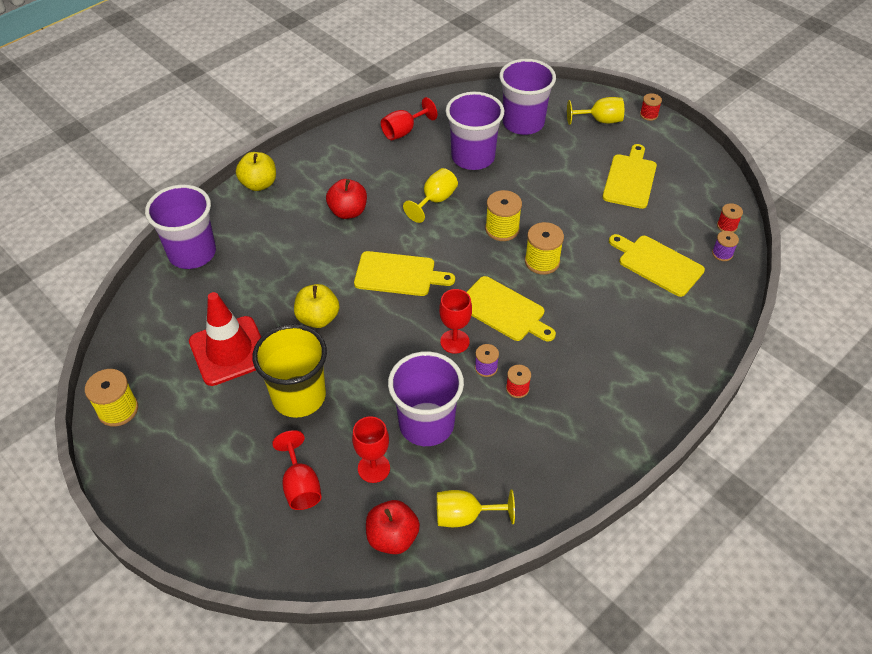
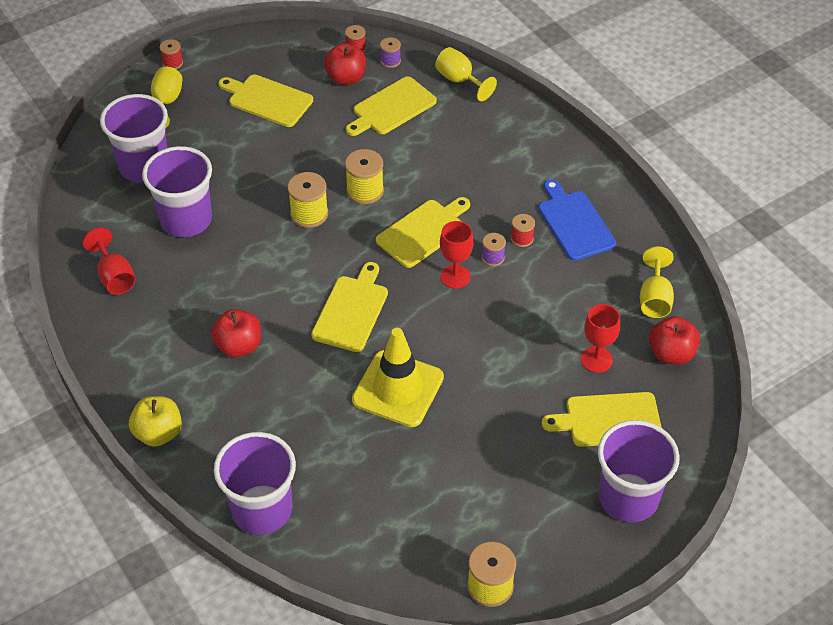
camera: 80 degrees left, 0 degrees up
(229, 351) = (427, 474): red traffic cone -> none
(299, 396) = (501, 414): yellow cup -> none
(300, 485) = (609, 420): red goblet -> yellow cutting board
(318, 318) = (398, 389): yellow apple -> yellow traffic cone
(426, 424) = (552, 313): purple cup -> purple cup (628, 498)
(435, 200) = (247, 264): yellow goblet -> yellow goblet (460, 80)
(552, 432) = (574, 223): none -> blue cutting board
(683, 225) = (346, 78): none -> red apple

